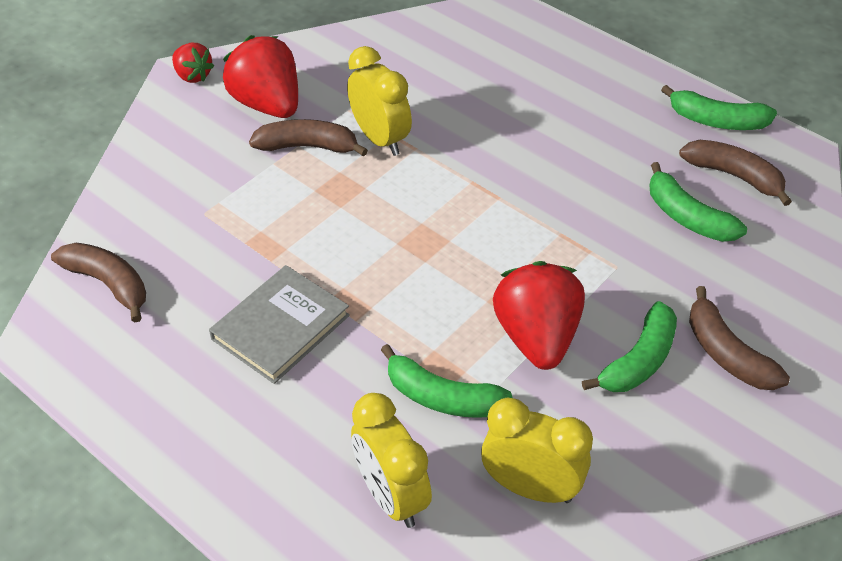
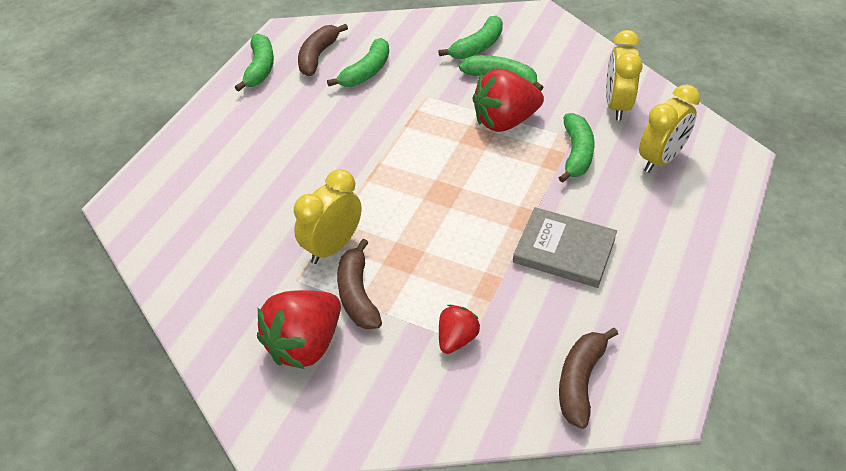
camera: 105 degrees left, 0 degrees up
(193, 76) = (272, 429): red strawberry -> red strawberry (456, 339)
(726, 354) = (477, 47): brown banana -> green banana

